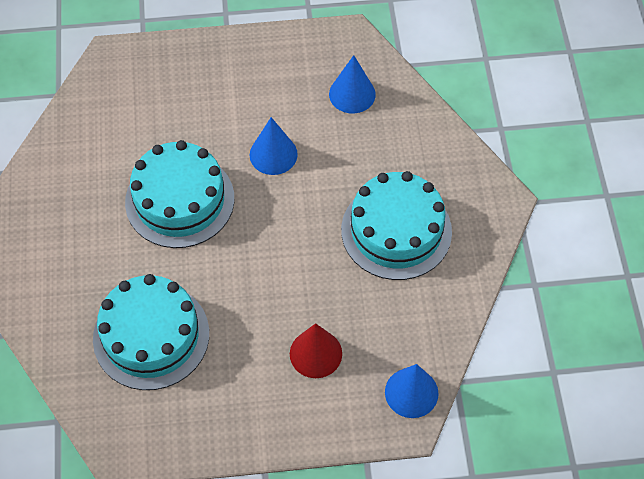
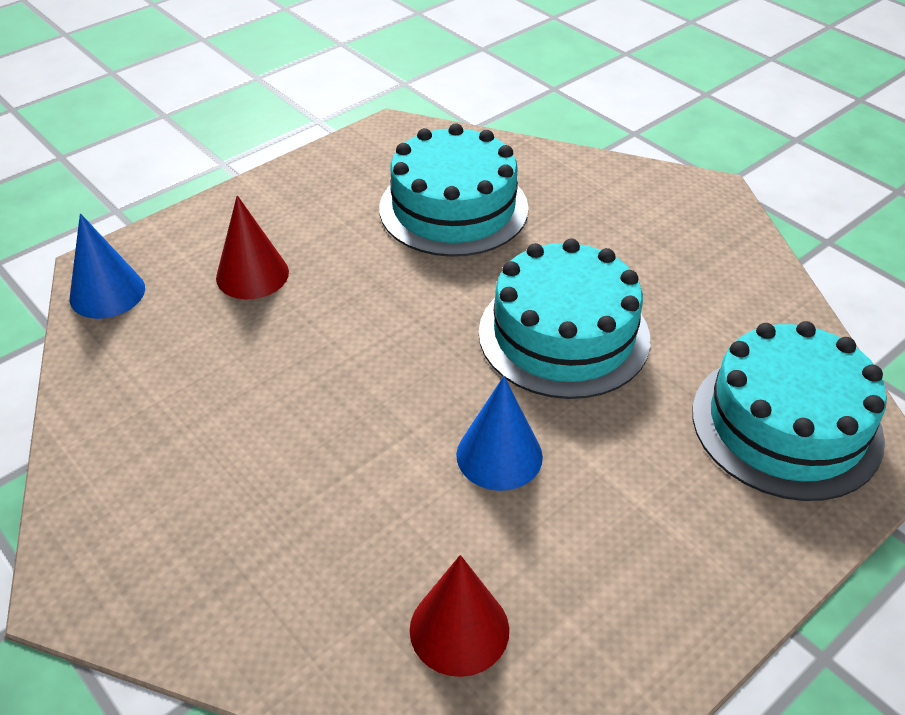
camera: 145 degrees right, 15 degrees down
(352, 94) = (459, 629): blue cone -> red cone
(396, 230) = (233, 451): turquoise cake -> turquoise cake (786, 424)

